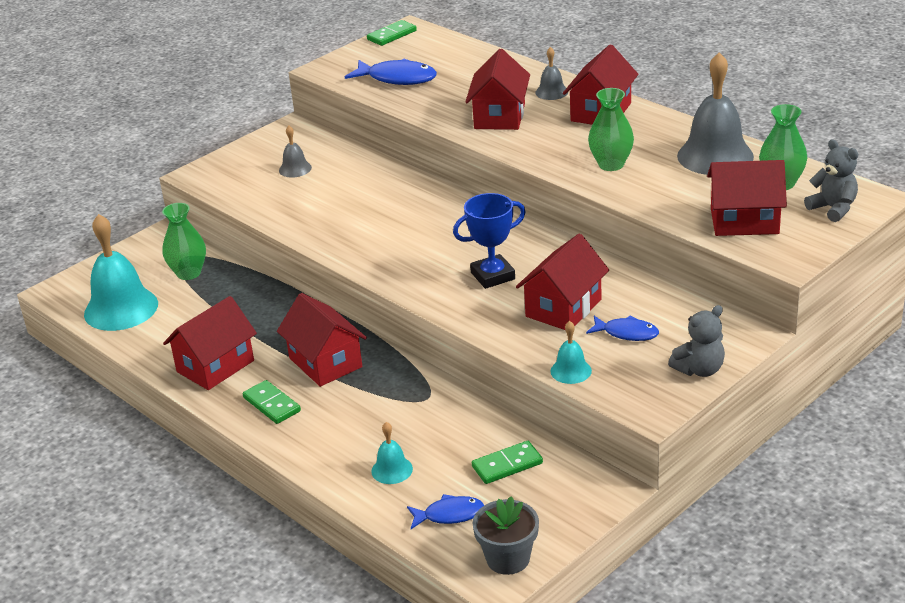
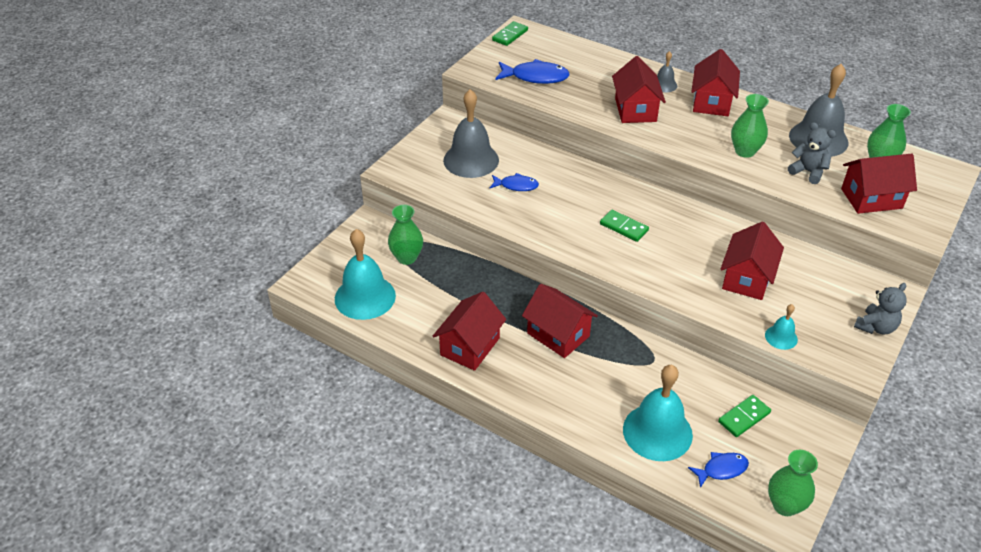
camera: 15 degrees left, 10 degrees up
(271, 404) = (533, 379): green domino -> green domino (623, 227)
(295, 169) = (471, 160): grey bell -> grey bell, size x2.10
(392, 470) = (657, 432): turquoise bell -> turquoise bell, size x2.10
(493, 276) = (678, 252): blue trophy -> none
(508, 559) = (785, 505): grey flower pot -> green vase
(627, 333) = (805, 298): blue fish -> blue fish (516, 186)
(833, 208) = (929, 182): grey teddy bear -> grey teddy bear (808, 172)

